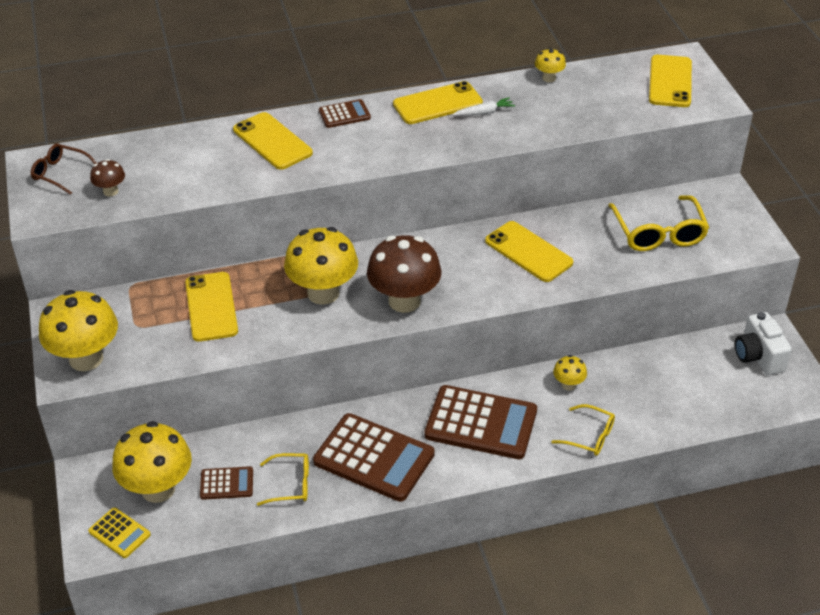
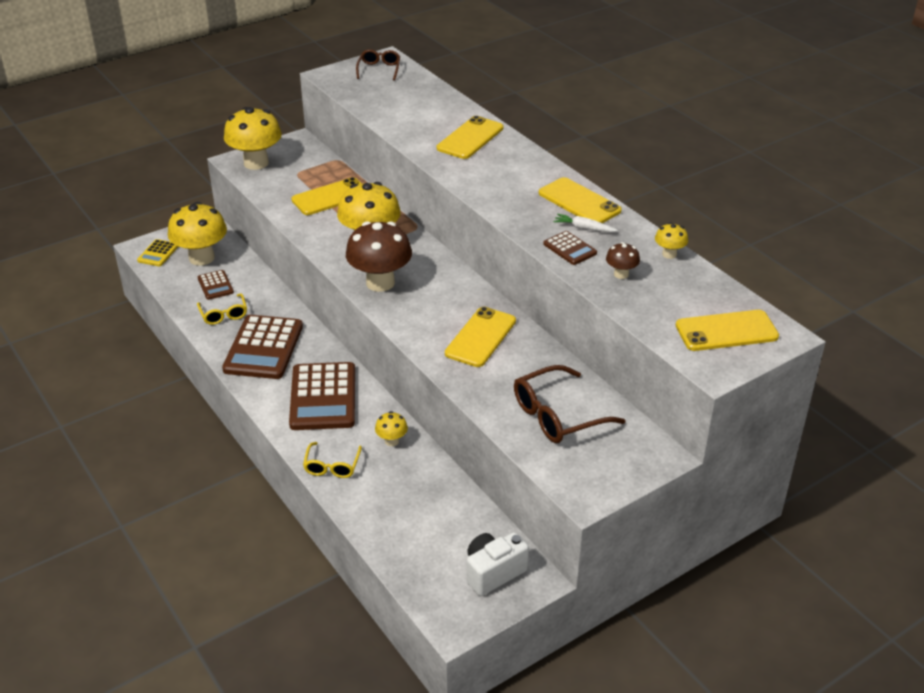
camera: 70 degrees right, 5 degrees down
(110, 191) = (369, 91): brown mushroom -> brown mushroom (621, 274)
(344, 114) = (529, 161): brown calculator -> brown calculator (570, 248)
(484, 113) = (584, 228): white carrot -> white carrot turned 150 degrees clockwise
(658, 233) = (557, 415): yellow glasses -> brown glasses

